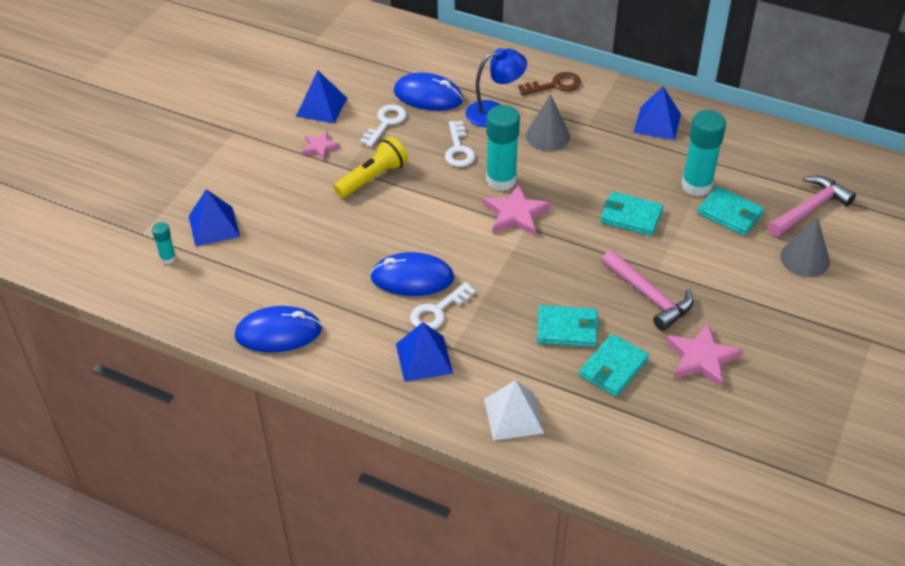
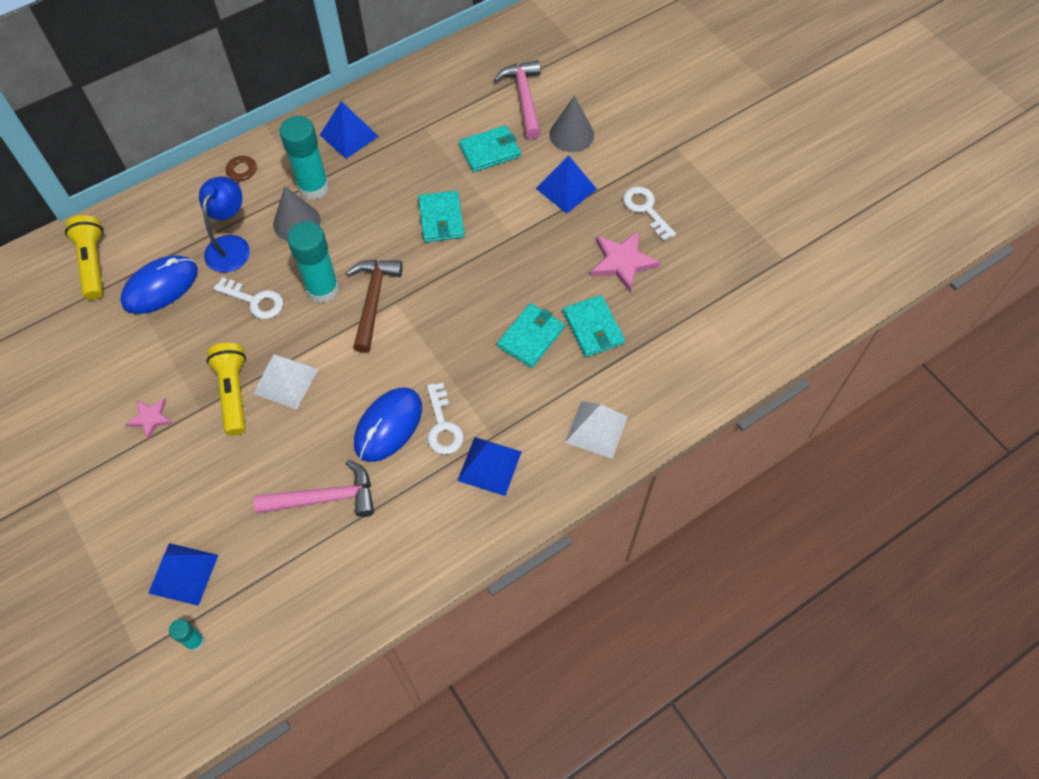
camera: 60 degrees left, 15 degrees up
(278, 333) = (374, 577): blue mouse -> none
(321, 107) = (92, 388): blue pyramid -> blue pyramid (566, 188)
(385, 123) = (167, 342): white key -> white key (646, 209)
(404, 201) = (286, 381): none -> white pyramid
(418, 54) = (93, 263): none -> yellow flashlight
(516, 214) = (373, 301): pink star -> brown hammer
(631, 216) = (441, 219): turquoise wallet -> turquoise wallet turned 60 degrees counterclockwise
(649, 296) = (536, 259): pink hammer -> pink hammer (324, 498)
(696, 185) = (442, 153): turquoise glue stick -> turquoise glue stick (313, 187)

